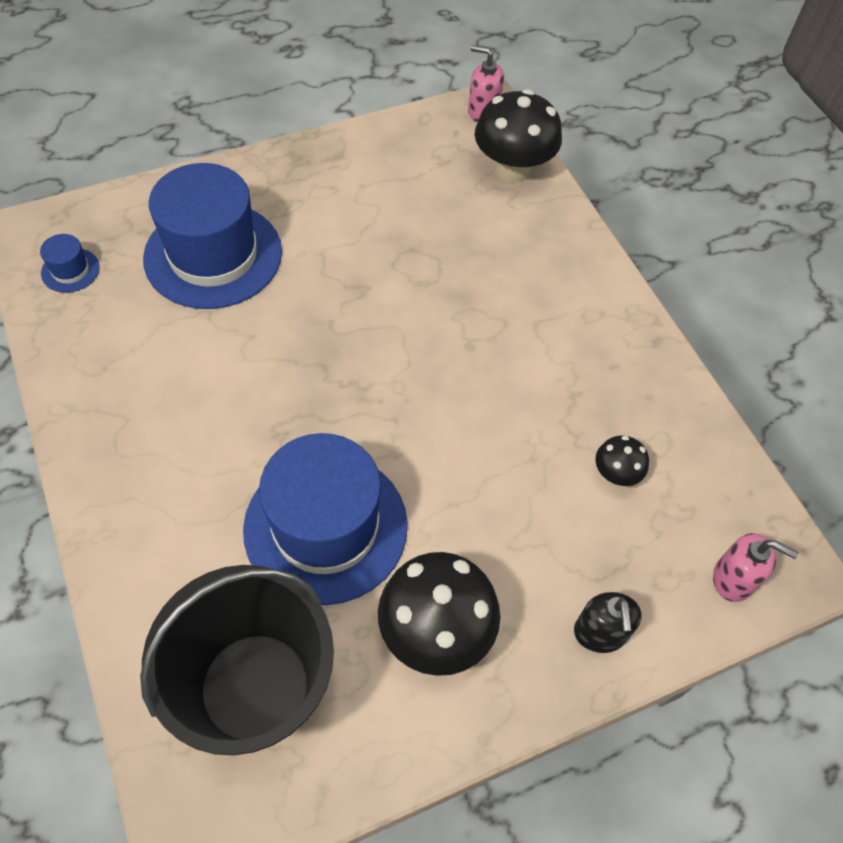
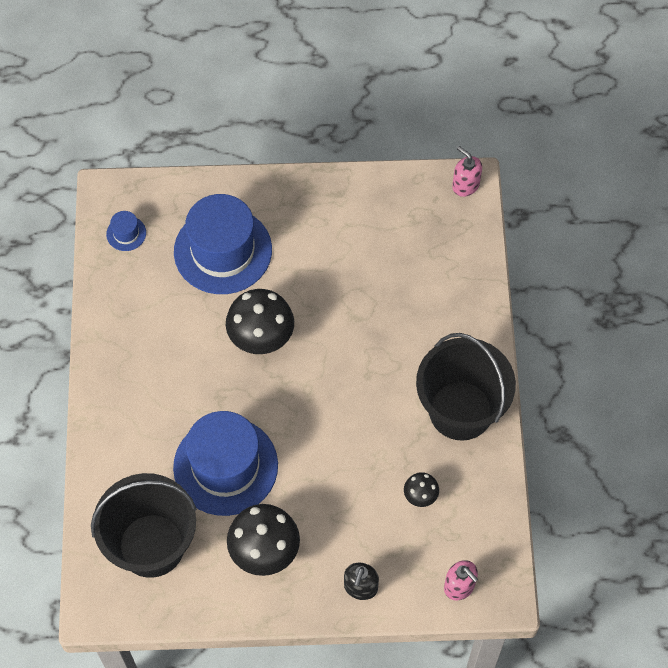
camera: 25 degrees right, 5 degrees up
(512, 169) = (463, 244): black mushroom -> black mushroom (261, 338)
(609, 351) = (460, 410): none -> black bucket

